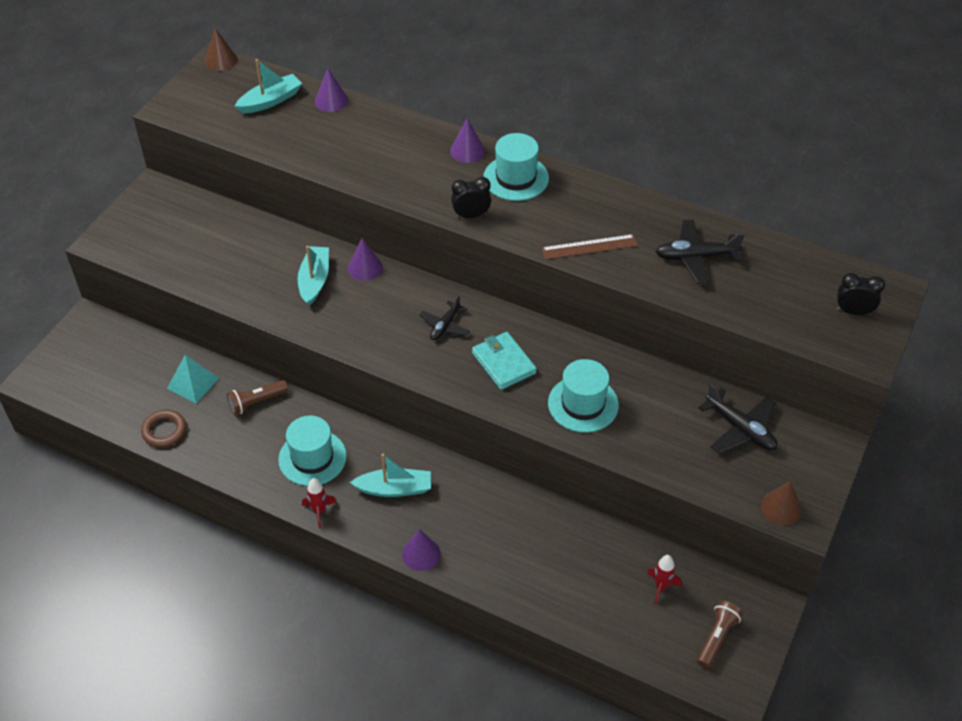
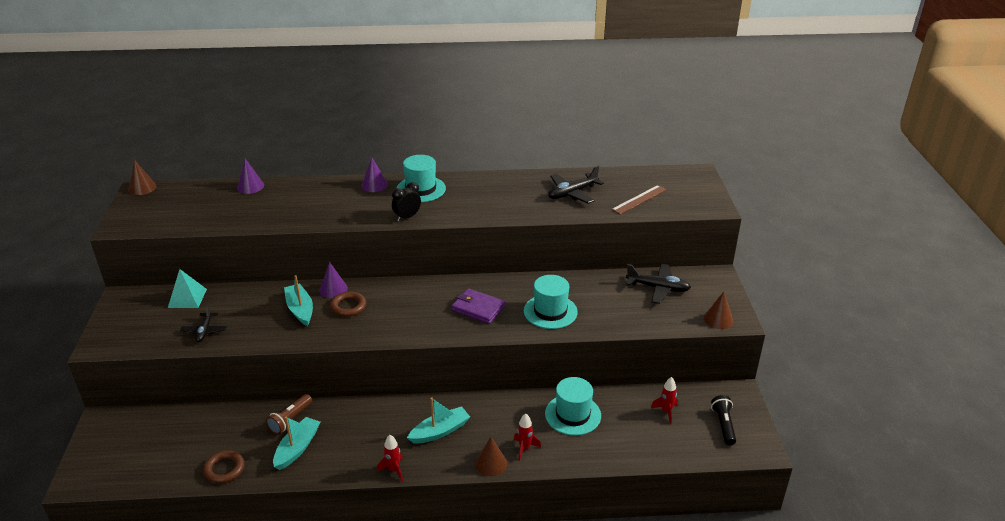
camera: 30 degrees left, 15 degrees down
(193, 383) = (227, 428): turquoise pyramid -> turquoise pyramid (187, 298)
(270, 101) = (202, 199): turquoise boat -> turquoise boat (297, 448)
(312, 458) = (362, 437): turquoise hat -> turquoise hat (573, 414)
(366, 298) = (348, 306): none -> brown ring
(421, 554) = (491, 463): purple cone -> brown cone
(445, 326) = (419, 302): black plane -> black plane (205, 331)
(468, 553) = (524, 448): none -> red rocket
(504, 363) = (478, 308): turquoise wallet -> purple wallet
(589, 247) = (501, 209): brown ruler -> brown ruler (639, 199)
(717, 638) = (723, 425): brown flashlight -> black flashlight
(853, 311) = (687, 190): black clock -> none

